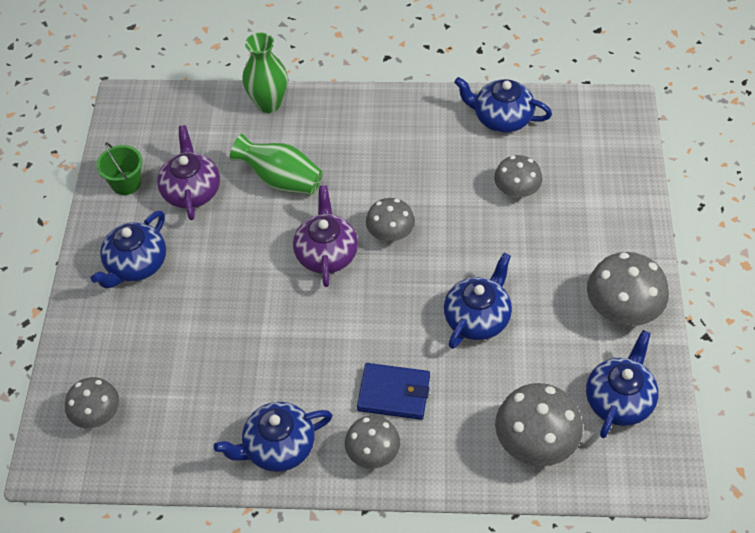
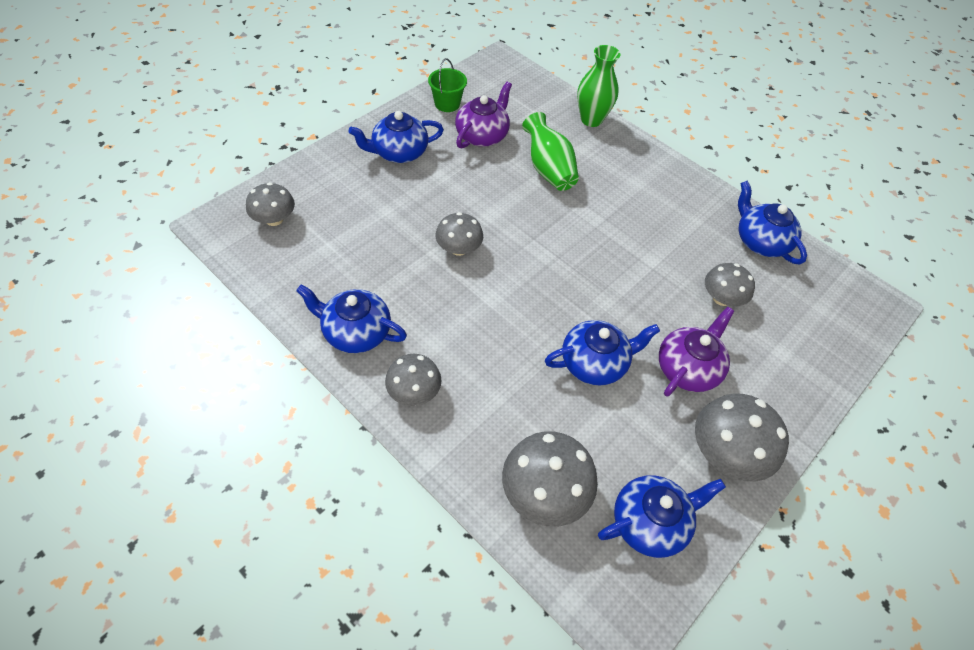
camera: 35 degrees right, 0 degrees up
(326, 253) = (529, 235): purple teapot -> purple teapot (688, 368)
(390, 233) = (590, 256): grey mushroom -> grey mushroom (458, 248)
(394, 393) = (474, 364): blue wallet -> none

